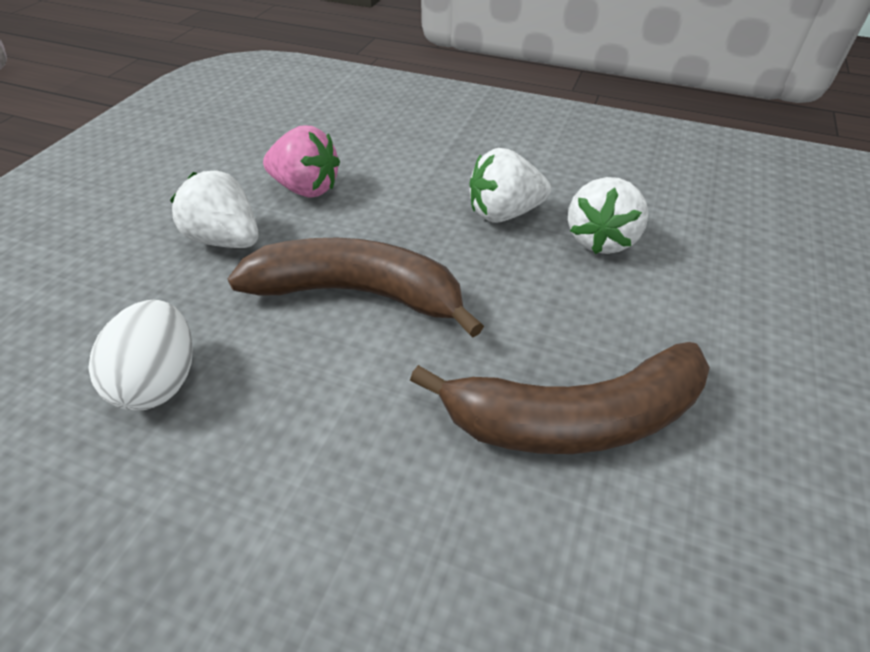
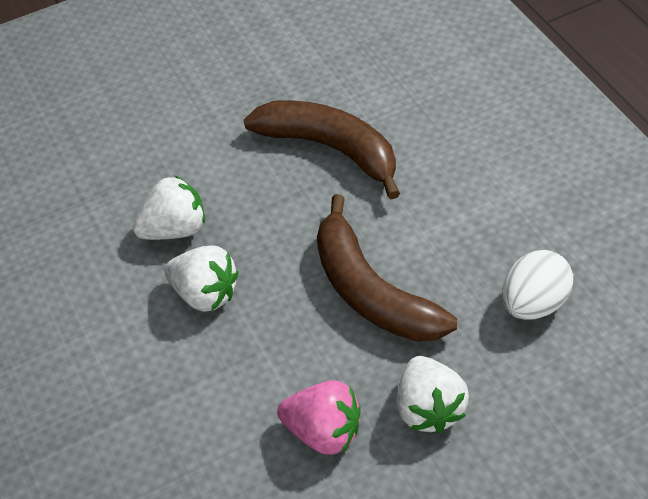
camera: 135 degrees left, 5 degrees up
(306, 188) = (323, 431): pink strawberry -> pink strawberry turned 135 degrees clockwise

